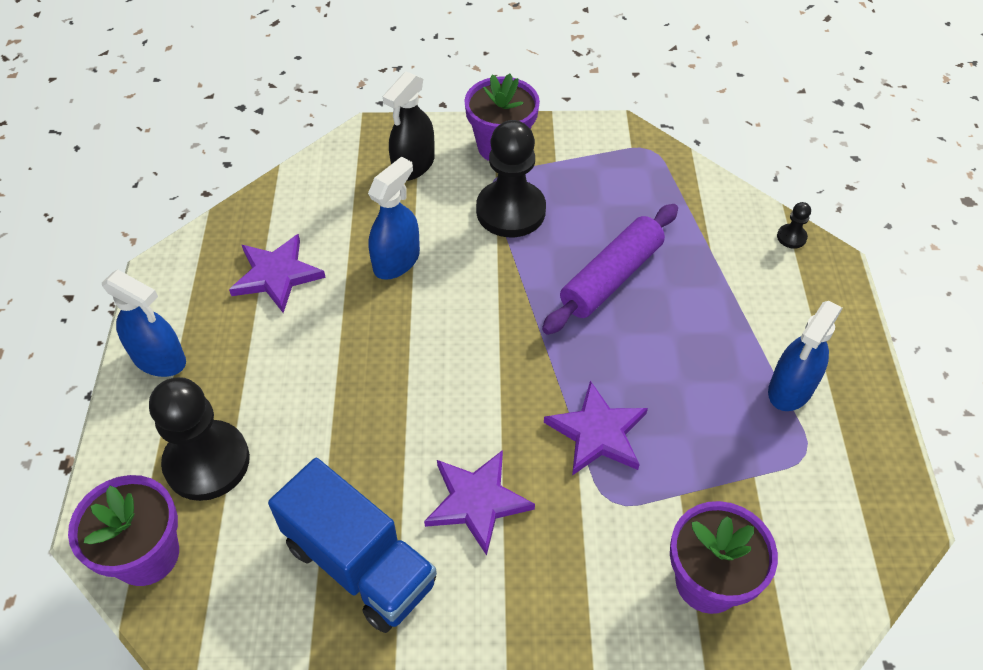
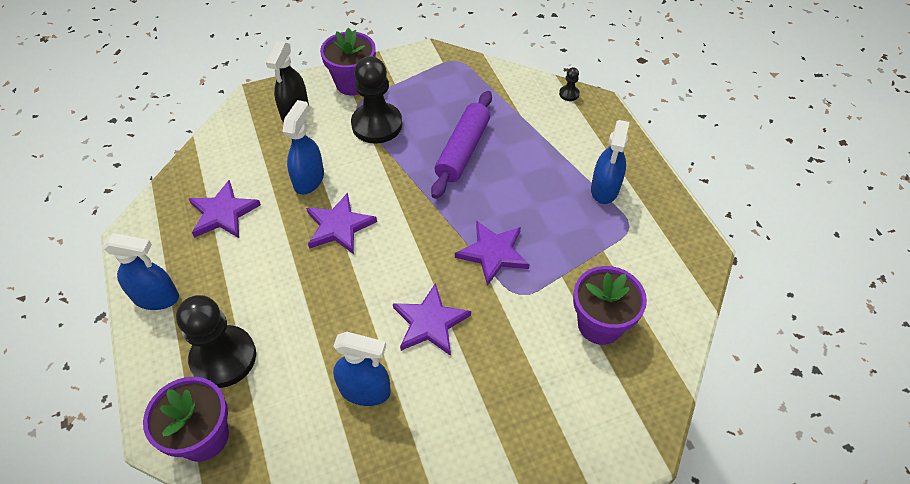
camera: 20 degrees left, 0 degrees up
(360, 564) = (365, 390): blue truck -> blue spray bottle
(410, 334) = (339, 226): none -> purple star

